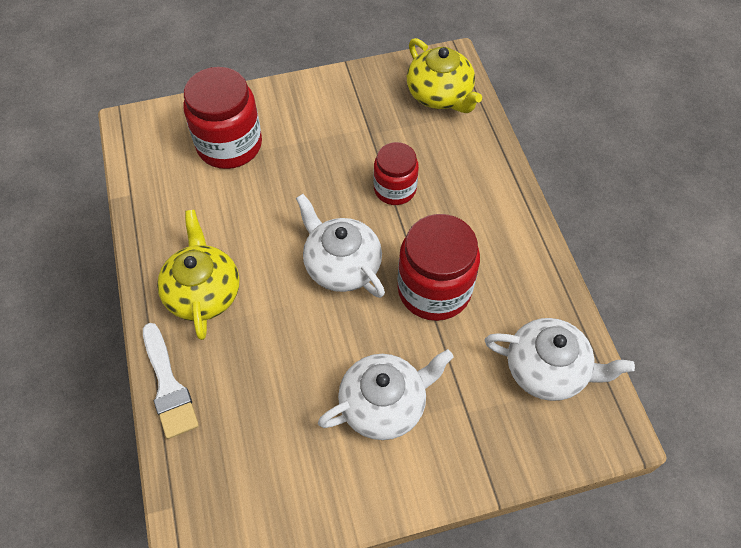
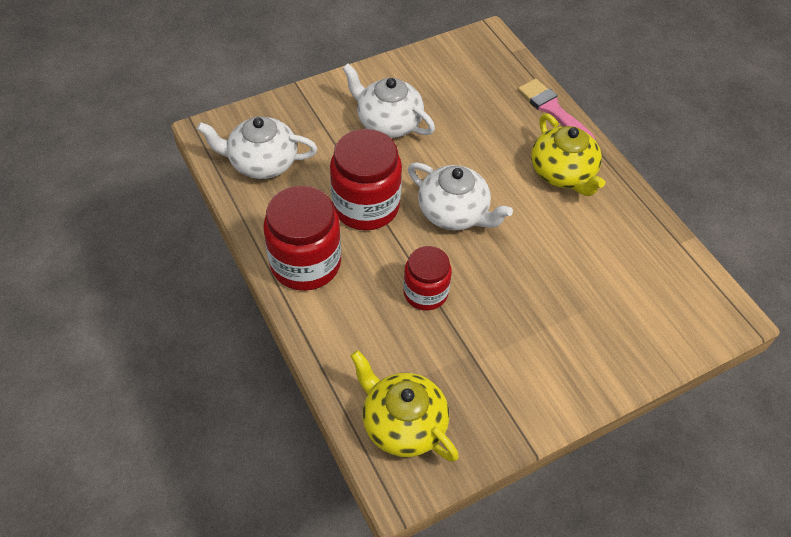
camera: 165 degrees right, 5 degrees down
(168, 386) = (552, 109): white brush -> pink brush
(229, 145) = (615, 311): red jar -> red jar (305, 263)
(384, 404) = (388, 122): white teapot -> white teapot turned 75 degrees clockwise

